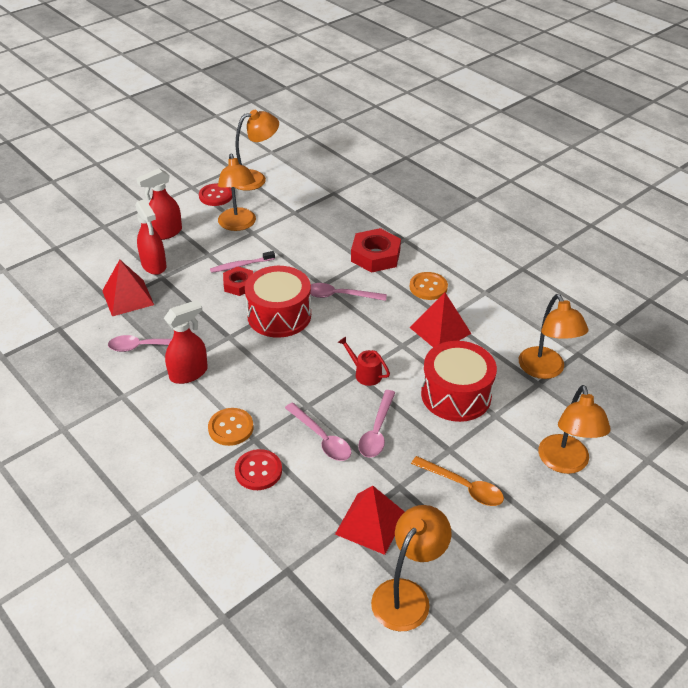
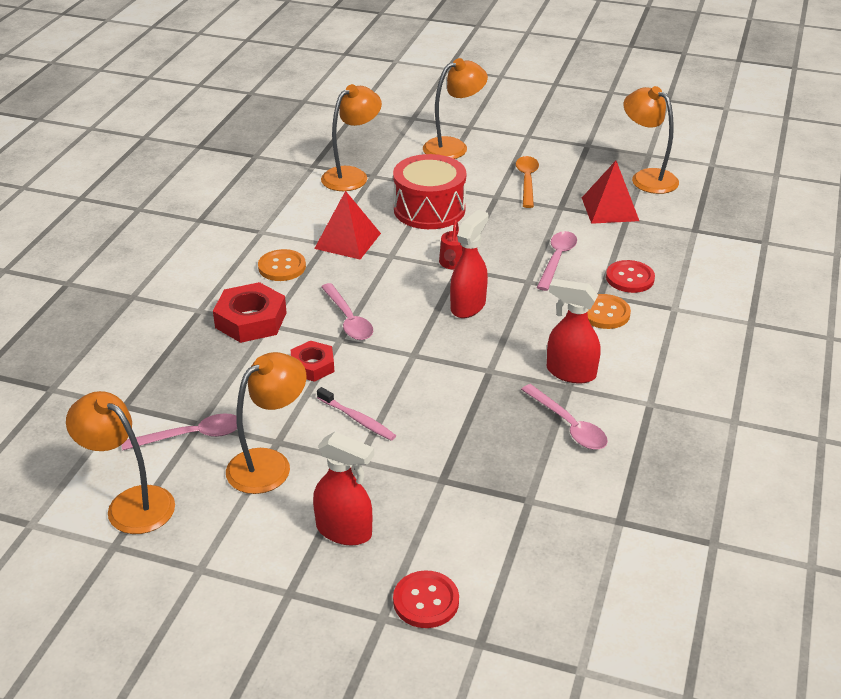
camera: 120 degrees left, 5 degrees down
(128, 297) = (507, 490): red pyramid -> none
(154, 265) = (425, 501): red spray bottle -> red spray bottle (468, 306)
(216, 196) = (209, 525): red button -> red button (426, 601)
(239, 284) = (396, 403): red nut -> red nut (312, 366)
(279, 315) = (421, 349): red drum -> none
(377, 431) = (516, 235): pink spoon -> pink spoon (191, 436)
(407, 595) = (647, 178): orange lamp -> orange lamp turned 45 degrees clockwise

